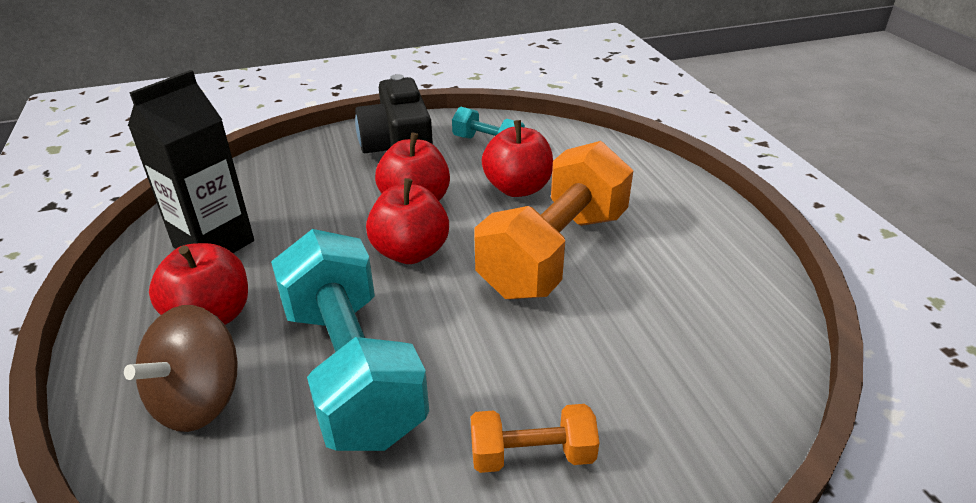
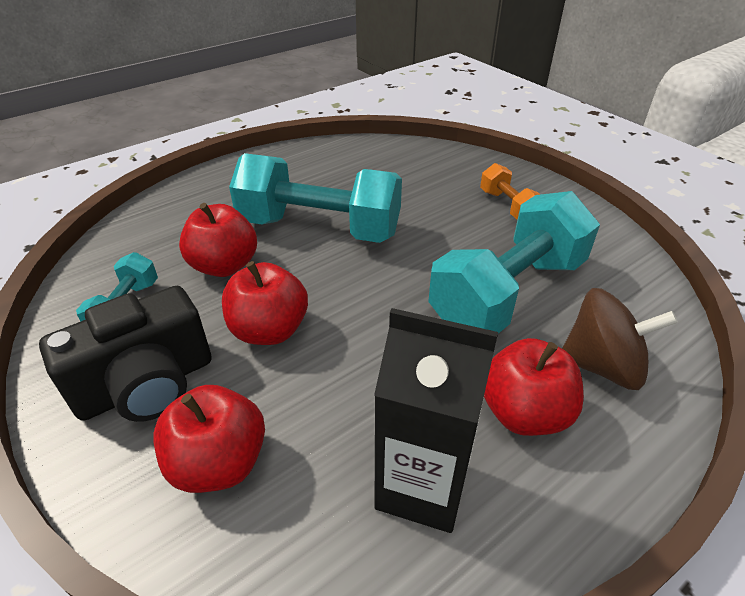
camera: 110 degrees left, 5 degrees up
(410, 252) = (356, 307): red apple -> red apple (219, 462)
(554, 252) = (320, 228): orange dumbbell -> turquoise dumbbell

